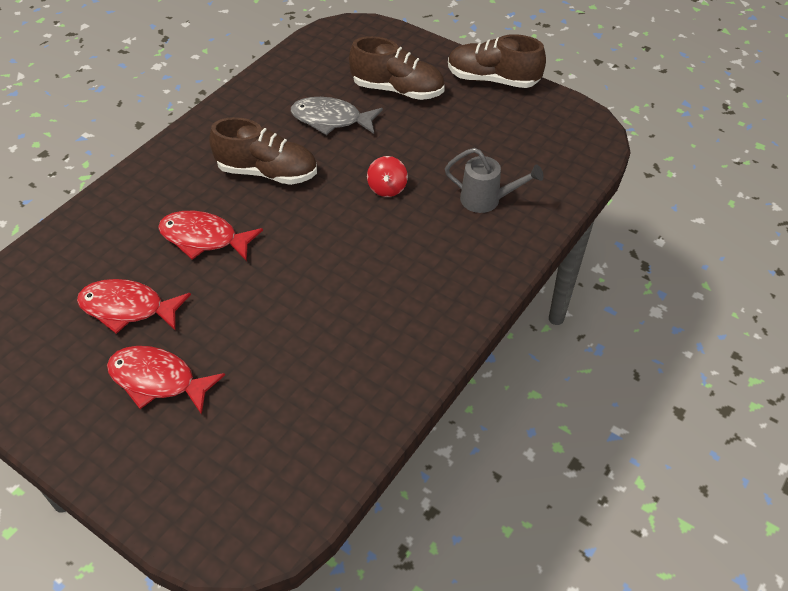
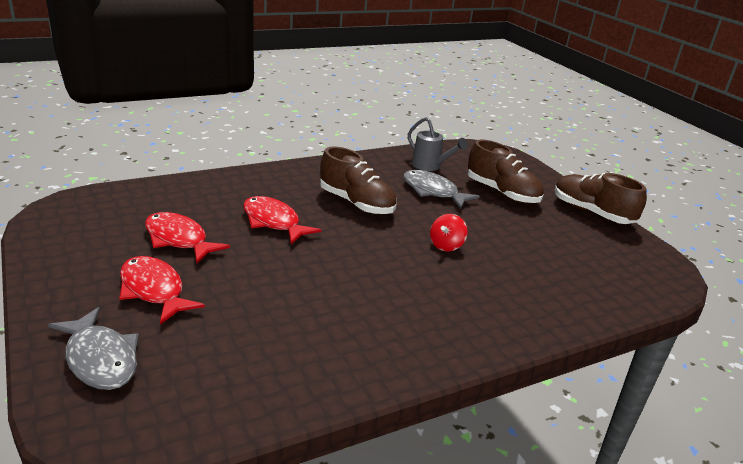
camera: 25 degrees right, 20 degrees down
(176, 475) = (100, 359): none -> grey fish
(486, 200) = (531, 284): grey watering can -> grey watering can (430, 166)

